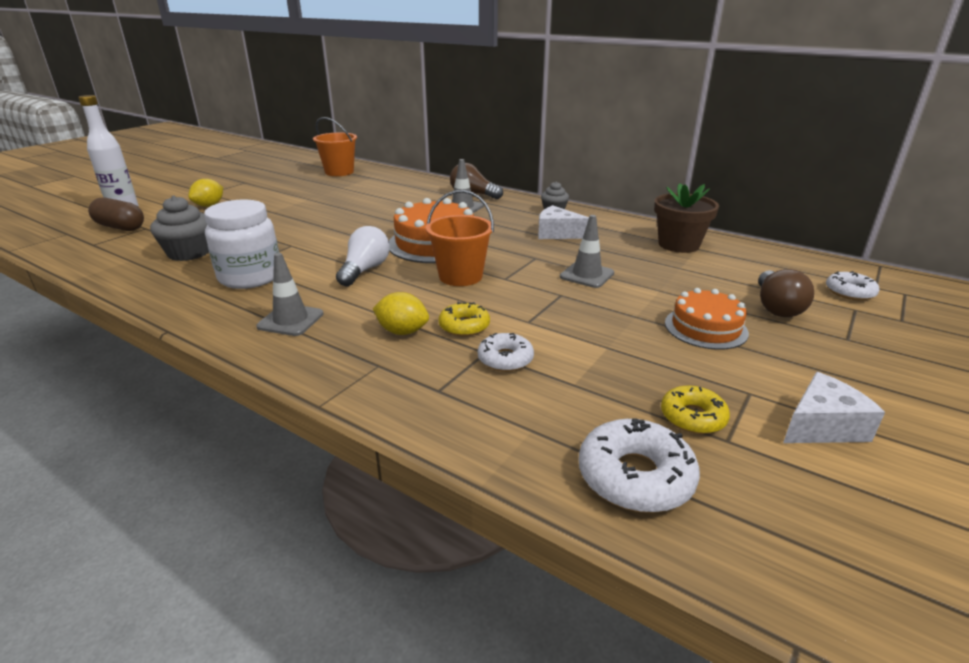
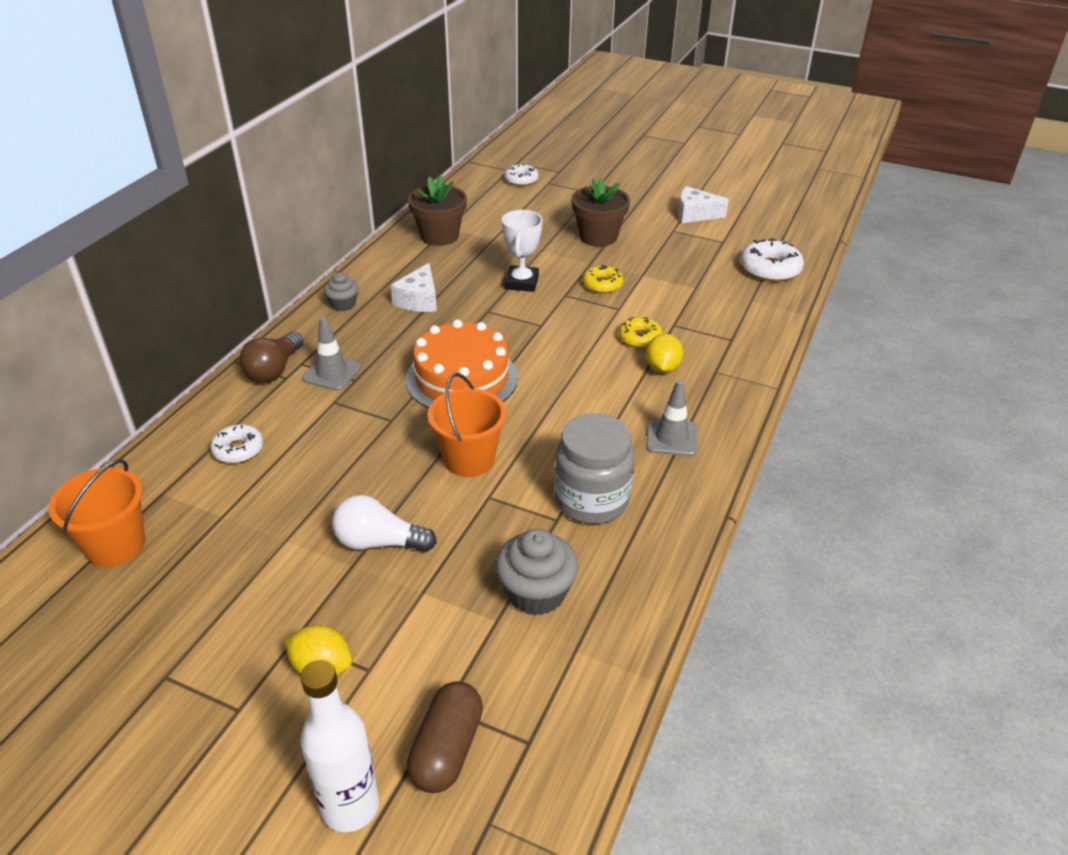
camera: 100 degrees left, 10 degrees up
(250, 277) = (591, 500): white jar -> grey jar
(364, 270) = (547, 415): white light bulb -> white light bulb (379, 542)
(460, 276) = (544, 350): orange bucket -> orange bucket (469, 459)
(505, 359) = (679, 315): white donut -> white donut (238, 449)
(587, 275) = (521, 283): grey traffic cone -> white trophy
(693, 417) = (708, 249): yellow donut -> yellow donut (602, 284)
(705, 328) = (598, 237): orange cake -> brown flower pot
(776, 307) = (555, 208): brown light bulb -> none
(822, 426) = (695, 214): white cheese -> white cheese turned 45 degrees counterclockwise

